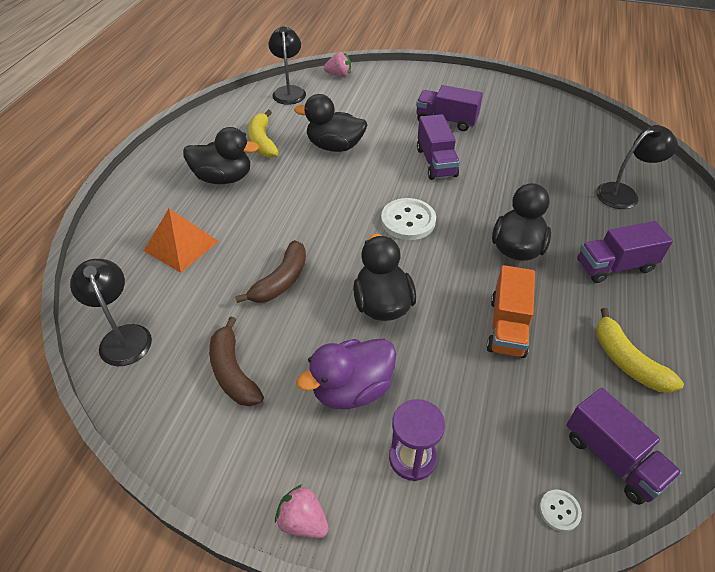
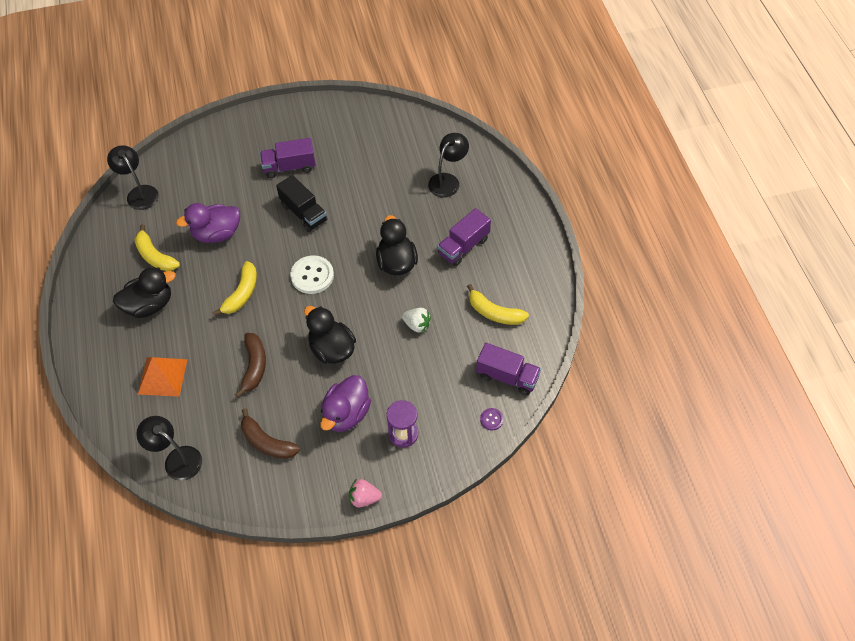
camera: 30 degrees left, 10 degrees up
(320, 206) = (242, 293): none -> yellow banana
(334, 146) = (217, 234): black duck -> purple duck
(339, 75) = (170, 154): pink strawberry -> none
(436, 162) = (303, 213): purple truck -> black truck
(507, 326) = (417, 325): orange truck -> white strawberry
(559, 511) = (491, 419): white button -> purple button

